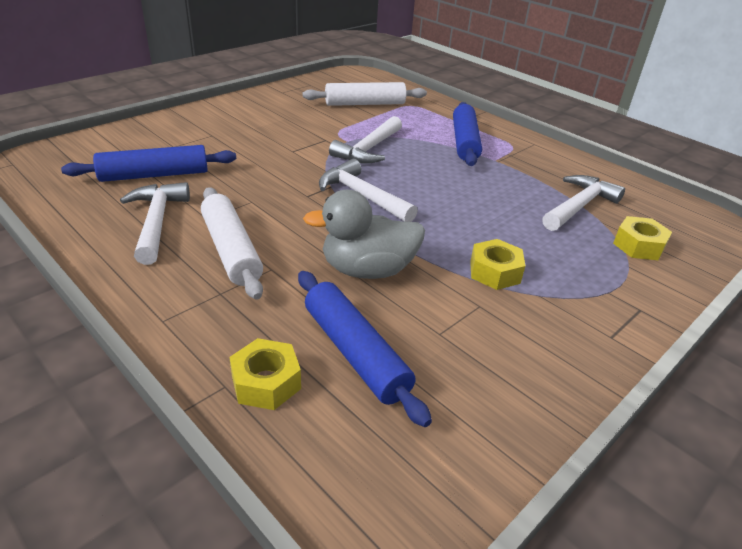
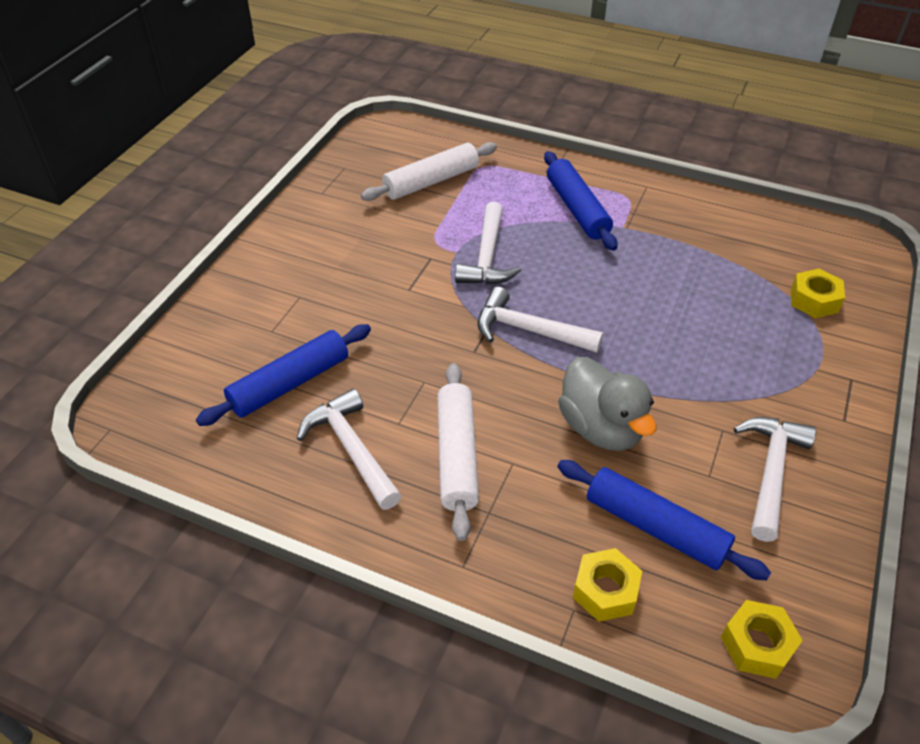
camera: 20 degrees left, 10 degrees up
(231, 250) = (457, 455): white rolling pin -> white rolling pin turned 45 degrees clockwise
(367, 270) = (601, 428): grey duck -> grey duck turned 90 degrees counterclockwise
(495, 272) = (712, 384): yellow nut -> yellow nut (757, 644)
(579, 206) = (737, 266): white hammer -> white hammer (770, 472)

